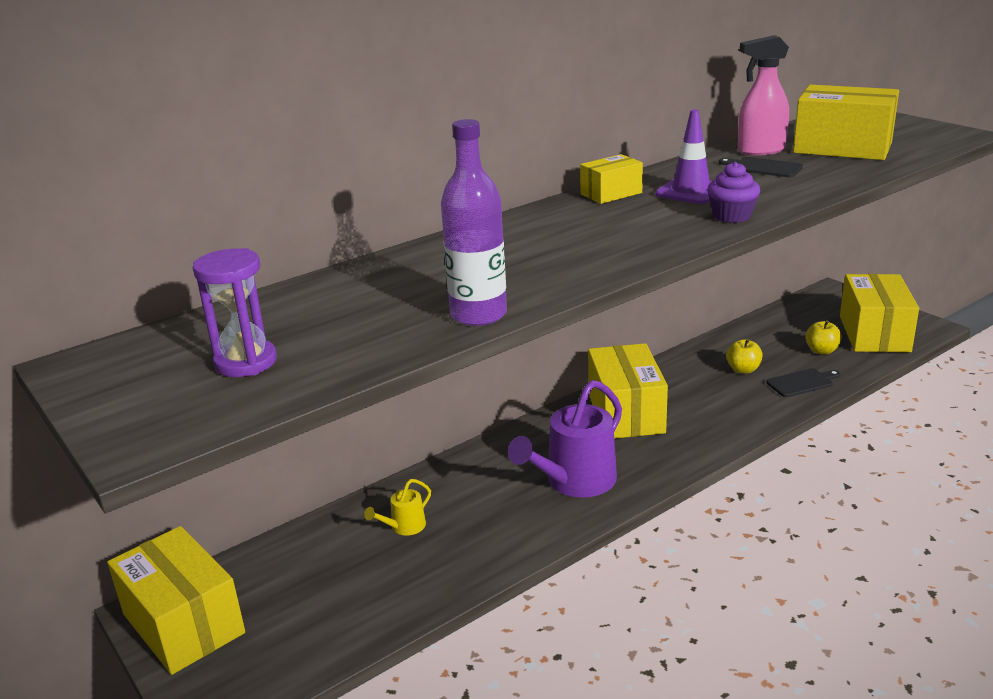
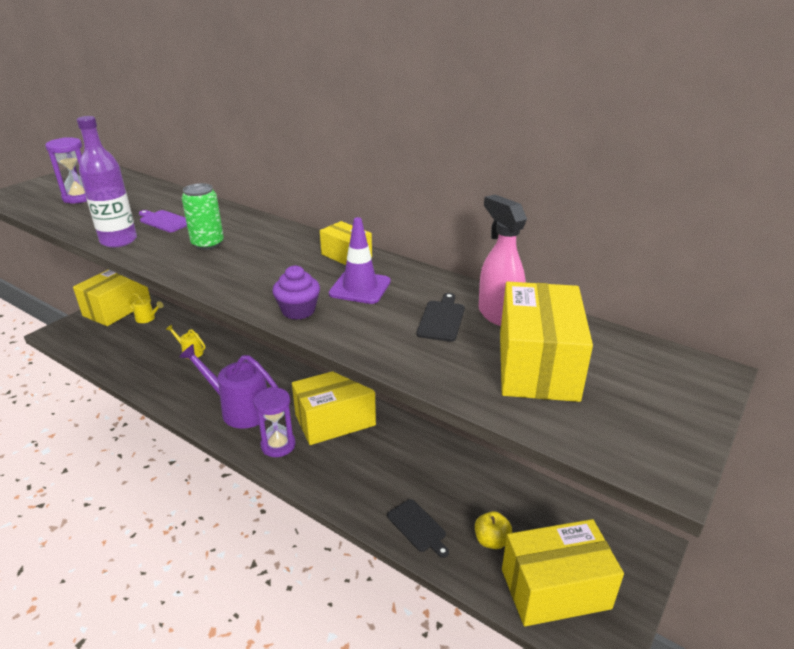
camera: 70 degrees right, 5 degrees up
(257, 579) = (147, 318): none -> yellow watering can
(426, 287) = (164, 221): none -> purple cutting board
(531, 258) = (208, 244): none -> green can
(658, 455) = (278, 445): none -> purple hourglass
(743, 370) = (428, 482): yellow apple -> none

